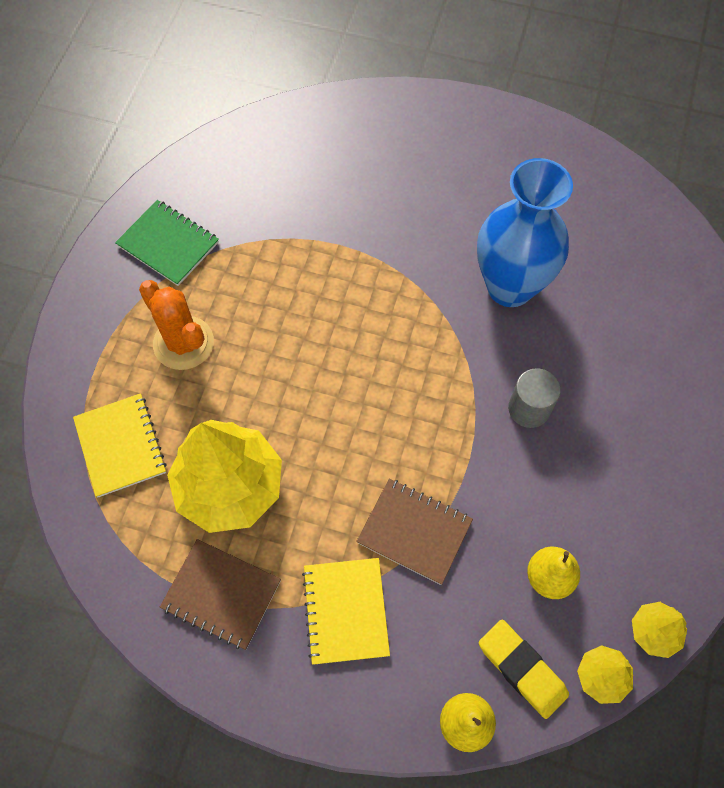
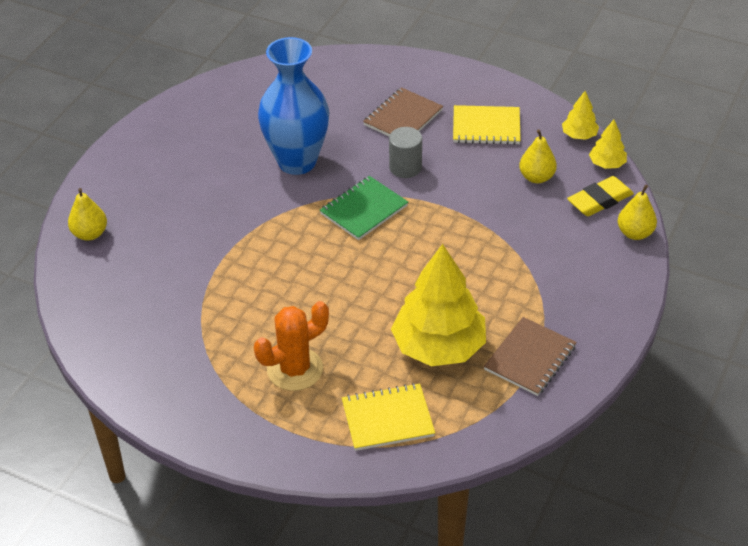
camera: 80 degrees left, 20 degrees down
(168, 244) = (184, 375): green notebook -> green notebook (364, 210)
(346, 611) = (550, 286): yellow notebook -> yellow notebook (486, 127)
(352, 119) = (90, 234): none -> yellow pear
(414, 532) = (493, 241): brown notebook -> brown notebook (403, 117)

